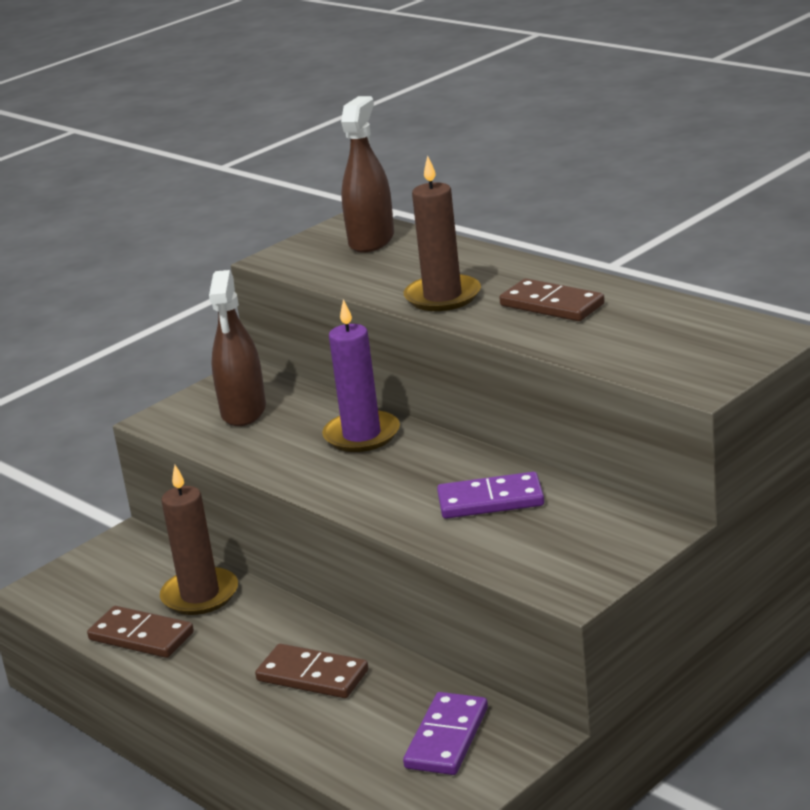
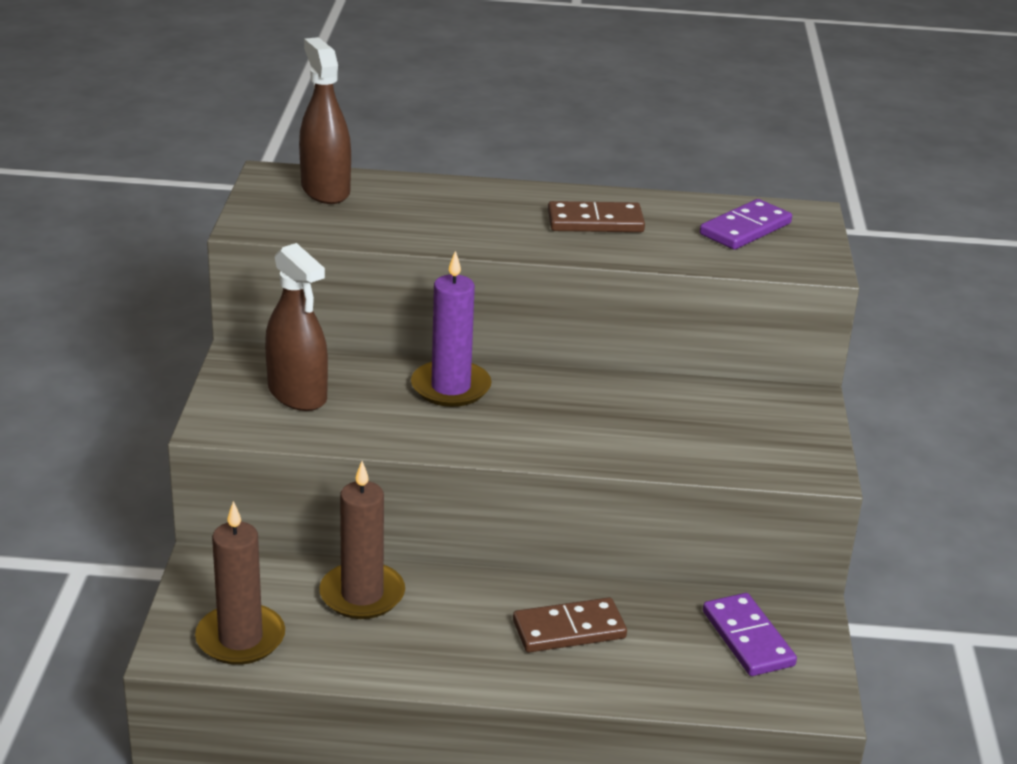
camera: 45 degrees left, 5 degrees up
(141, 636) = (357, 654): brown domino -> none
(442, 297) = (485, 233): brown candle -> brown candle (240, 638)
(490, 500) = (649, 415): purple domino -> purple domino (745, 229)

